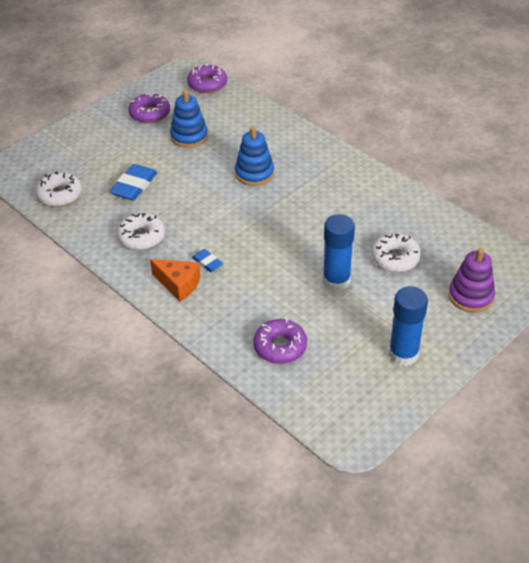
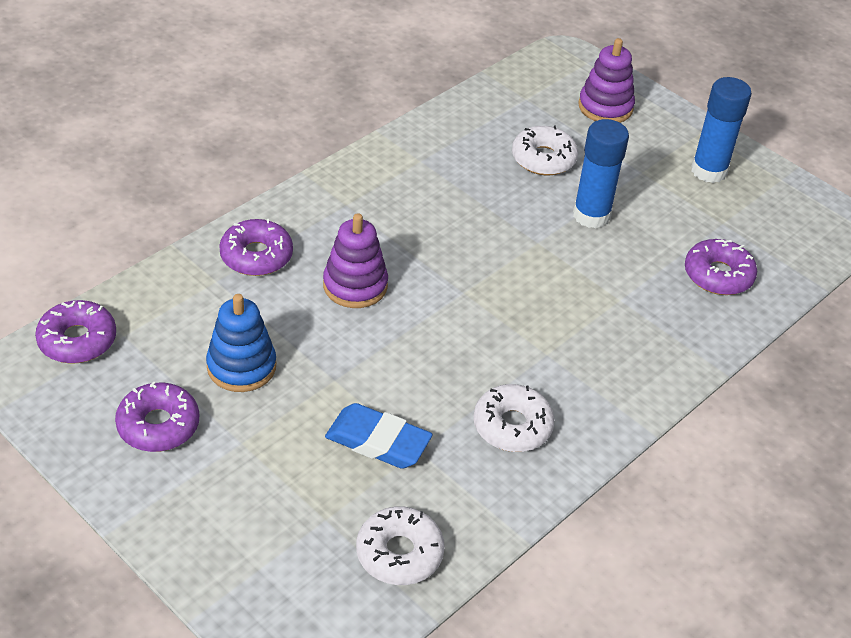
camera: 95 degrees left, 0 degrees up
(178, 284) = (616, 378): orange cheese -> none
(207, 262) = (566, 345): blue eraser -> none
(254, 173) = (355, 285): blue stacking toy -> purple stacking toy
(276, 135) = (256, 256): none -> purple donut

